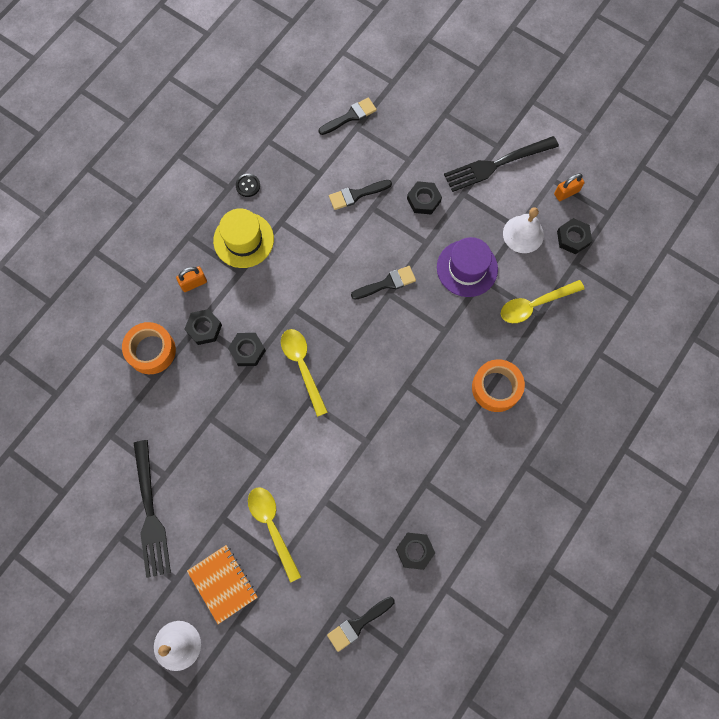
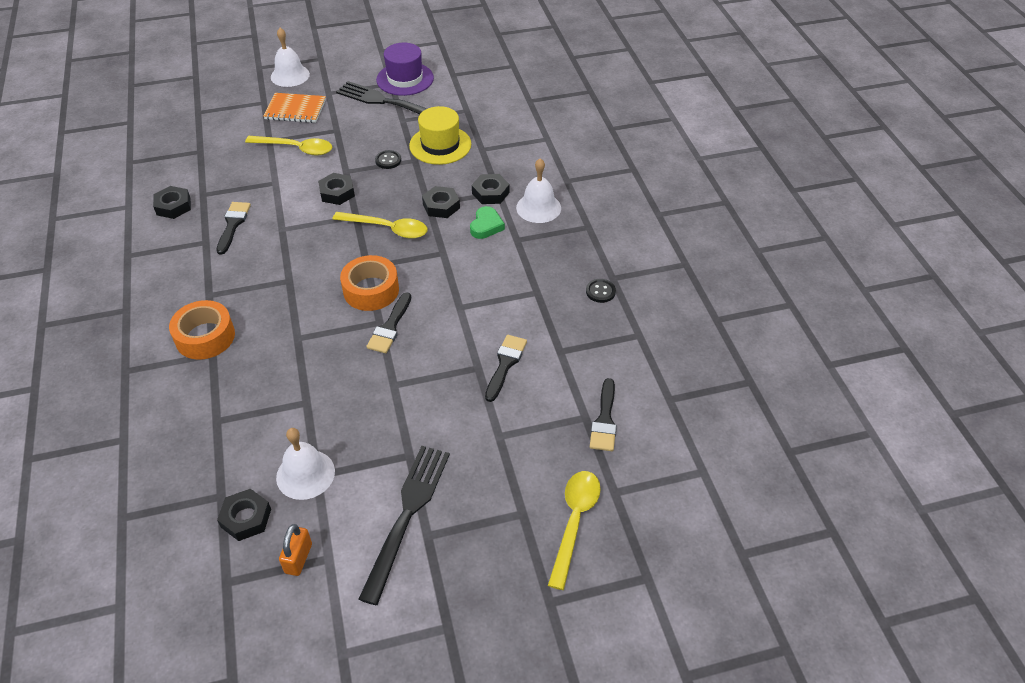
camera: 130 degrees right, 25 degrees down
(151, 351) = (506, 157): orange tape -> orange tape (371, 290)
(194, 283) = (538, 207): orange padlock -> white bell
(227, 437) = (388, 160): none -> black button
(243, 240) = (546, 258): yellow hat -> yellow hat (440, 145)
(243, 302) = (486, 226): none -> green heart
(358, 624) = (178, 152): black brush -> black brush (233, 224)
(423, 200) = (440, 415): black nut -> black nut (337, 193)
(467, 268) = (330, 397): purple hat -> purple hat (405, 79)
(535, 304) = (230, 425): yellow spoon -> yellow spoon (574, 522)

